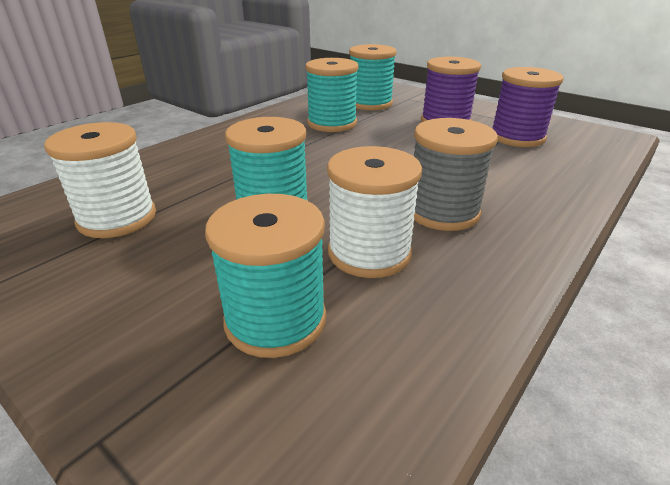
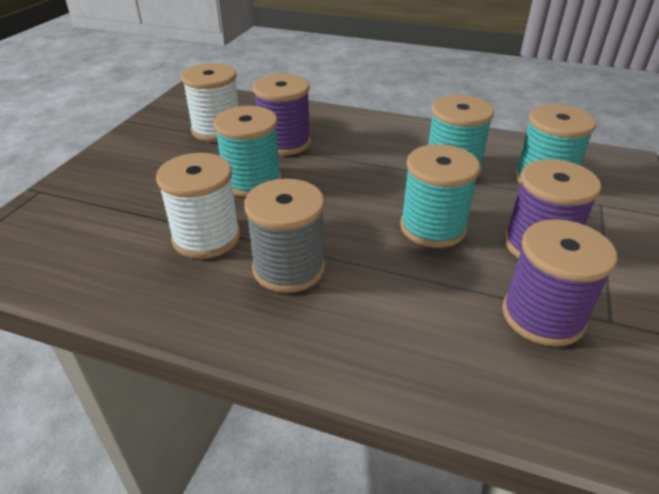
camera: 70 degrees right, 5 degrees up
(208, 180) = (284, 143): none -> purple spool
(275, 320) = (123, 215): turquoise spool -> turquoise spool (433, 227)

